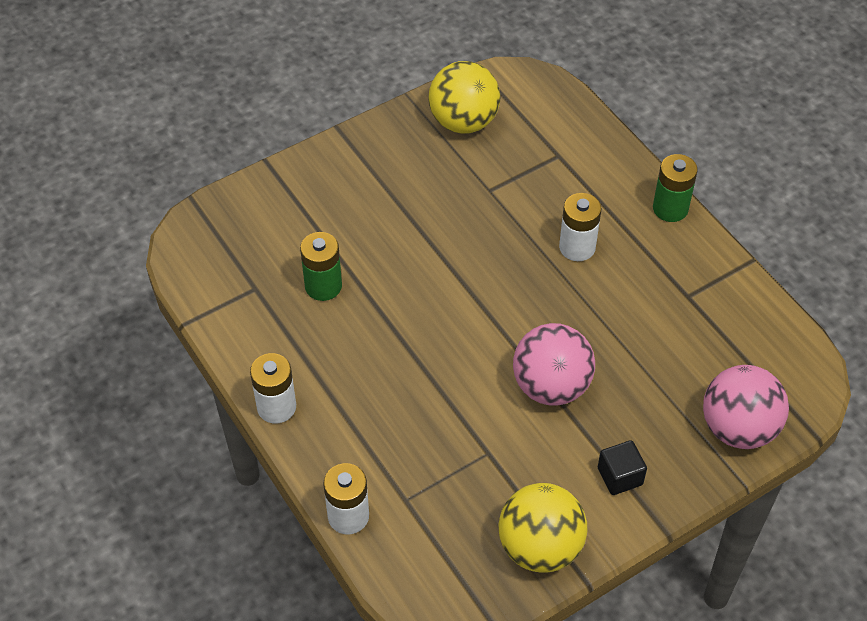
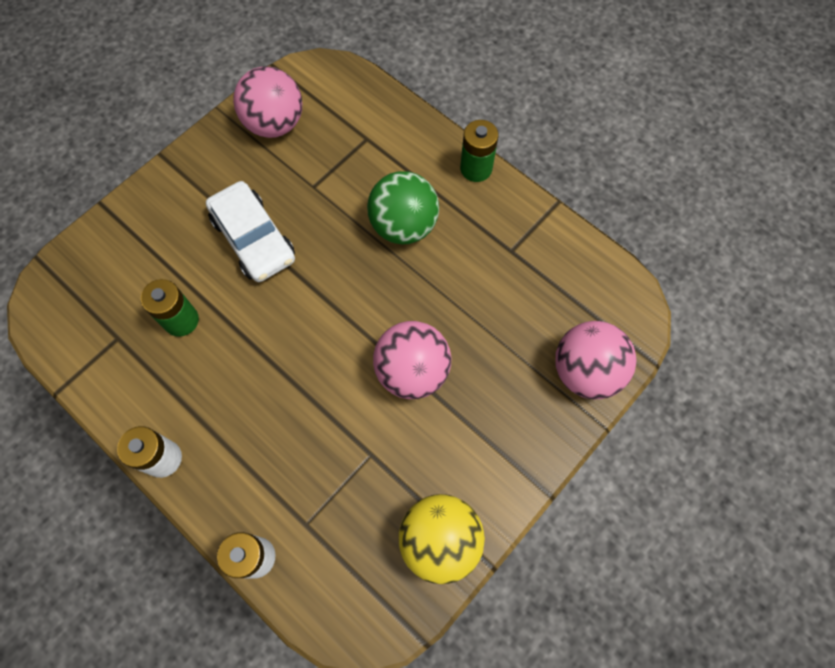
camera: 15 degrees left, 15 degrees up
(415, 226) = (254, 239): none -> white car
(463, 121) = (274, 124): yellow ball -> pink ball
(577, 247) = (403, 225): white battery -> green ball
(620, 476) = (494, 448): black cube -> none

